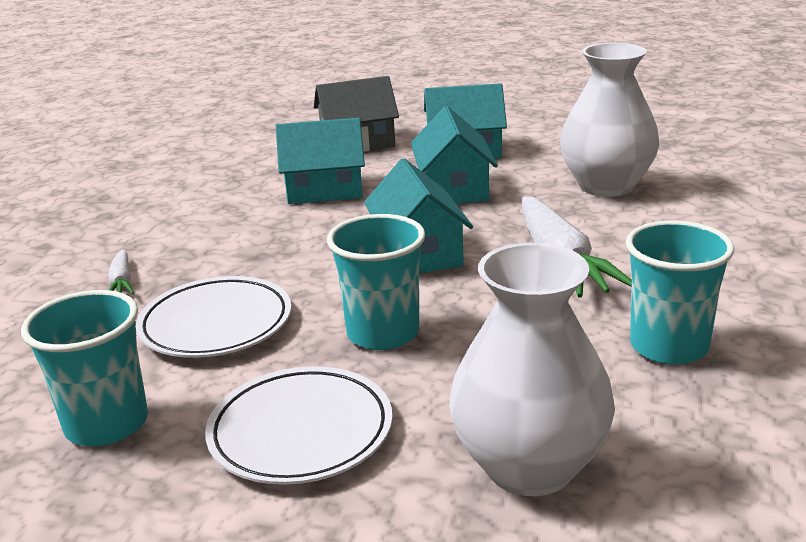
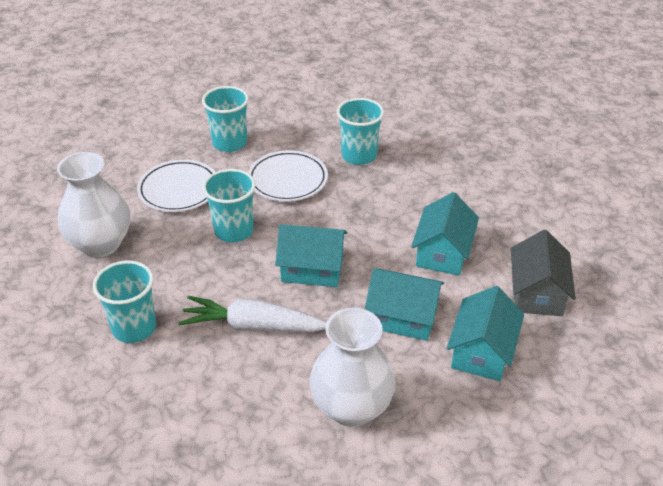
camera: 110 degrees right, 15 degrees up
(122, 282) = (359, 155): white carrot -> turquoise cup

